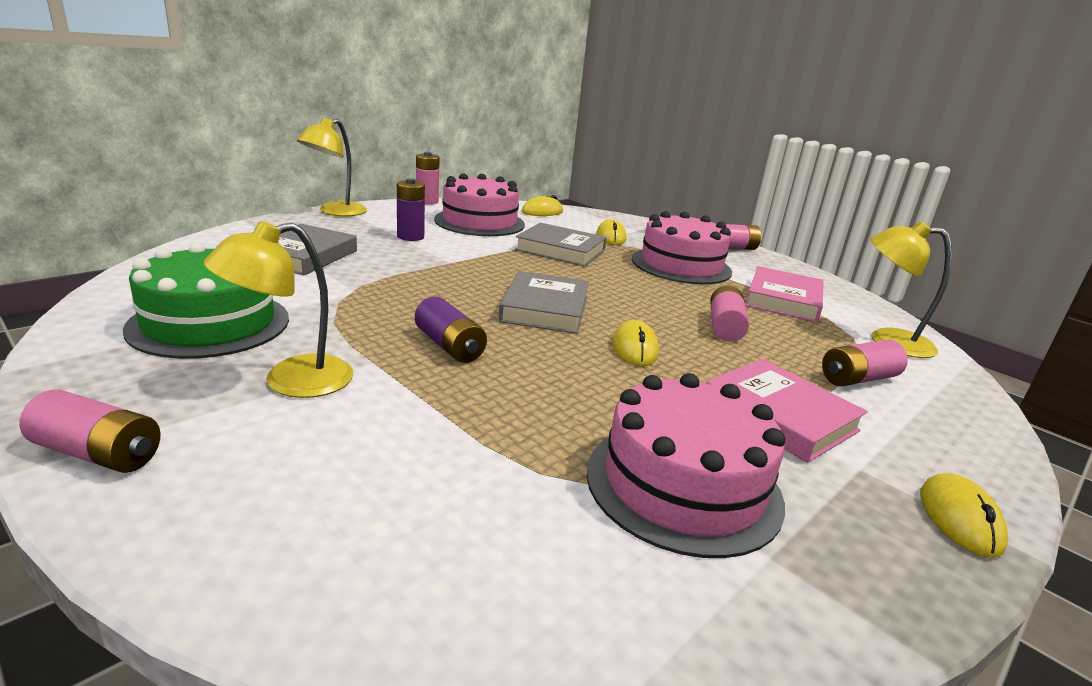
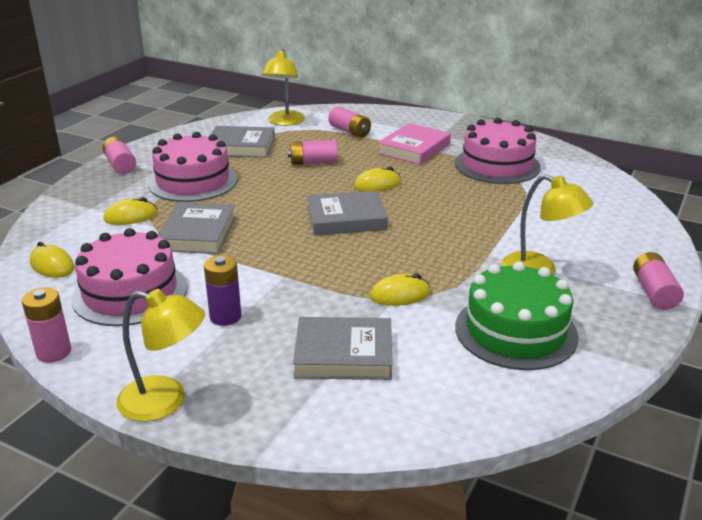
camera: 105 degrees left, 5 degrees up
(449, 346) = (441, 237): purple battery -> none
(783, 300) = (241, 146): pink book -> grey book
(959, 519) = (456, 122): yellow mouse -> yellow mouse (400, 295)

